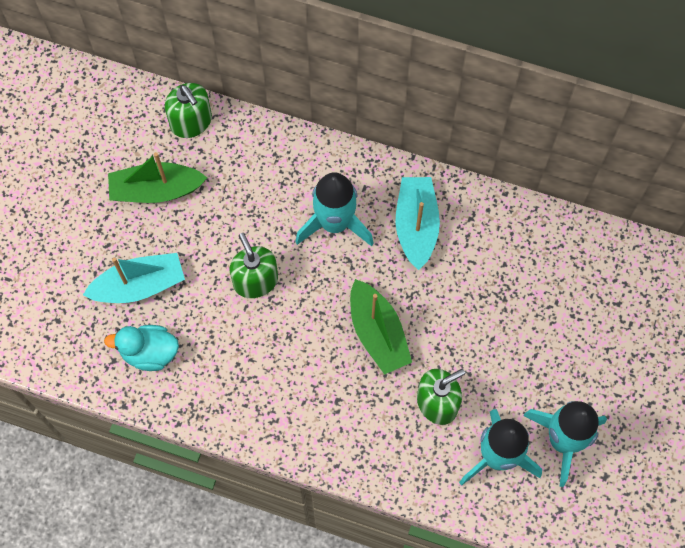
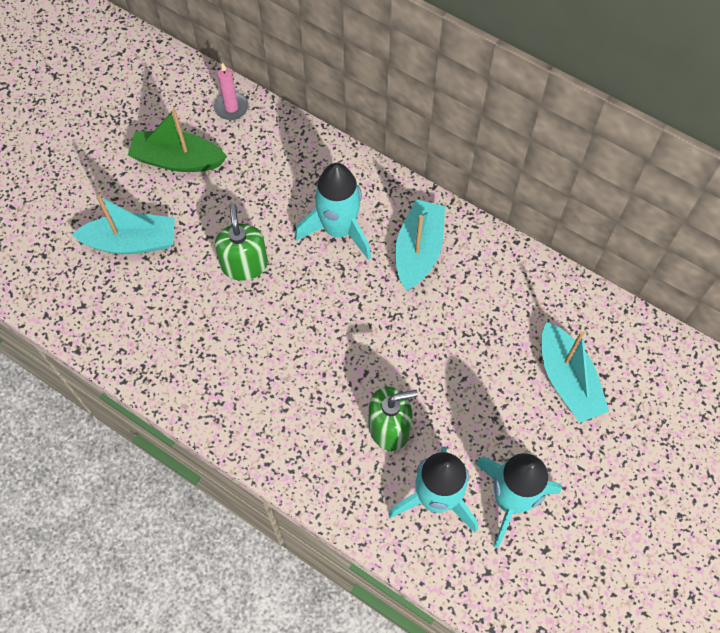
camera: 15 degrees right, 5 degrees down
(149, 353) = (119, 307): turquoise duck -> none
(191, 122) = (231, 107): green soap dispenser -> pink candle
(377, 333) = (349, 343): green boat -> none
(585, 316) = (567, 380): none -> turquoise boat

